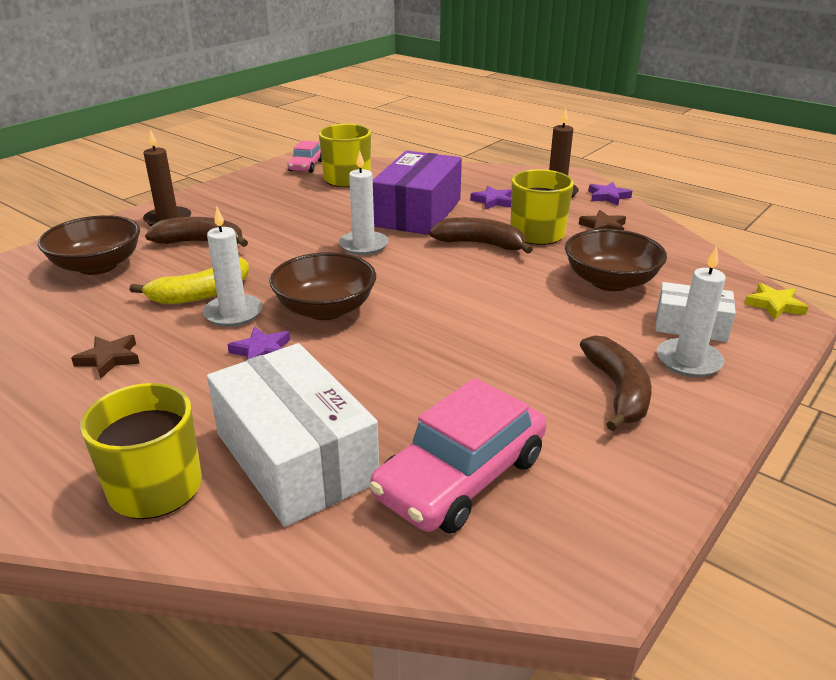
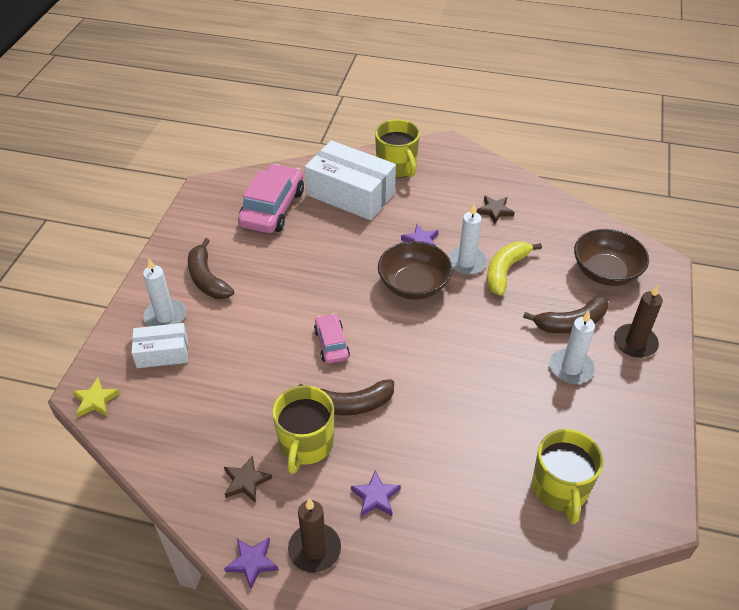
camera: 155 degrees right, 15 degrees up
(306, 166) = (633, 503): pink car -> pink car (331, 344)
(363, 245) = (444, 366): white candle -> white candle (571, 368)
(418, 212) = (436, 440): purple box -> none
(610, 281) = (226, 387): brown bowl -> none

